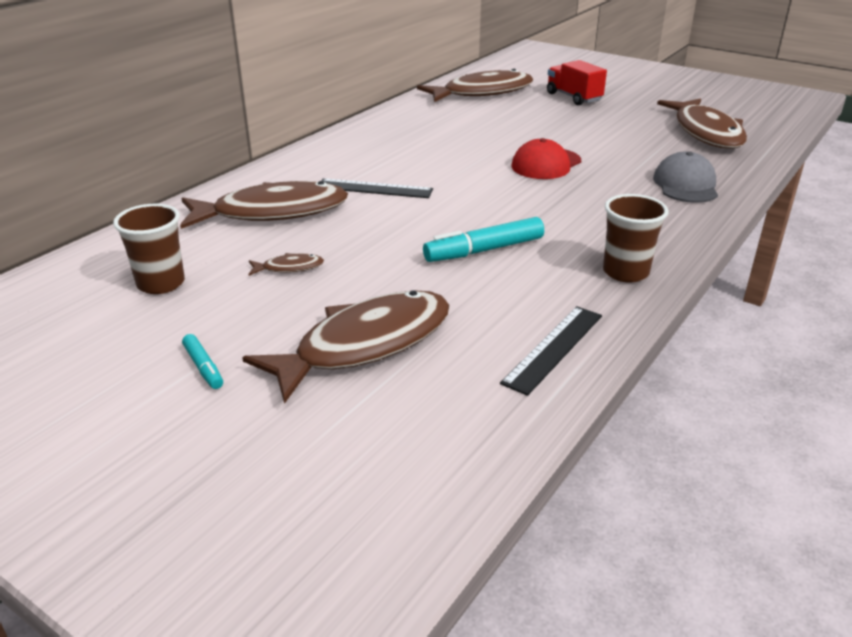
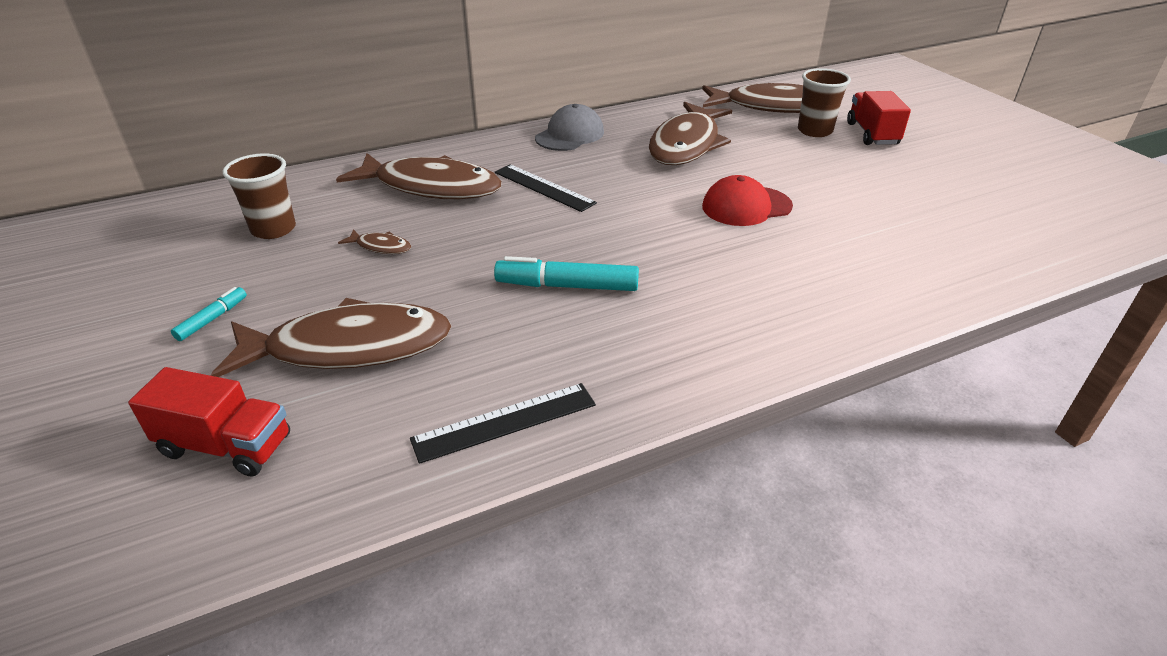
camera: 30 degrees right, 5 degrees up
(203, 367) = (212, 319): turquoise marker -> turquoise marker turned 150 degrees counterclockwise
(356, 445) = (226, 446): none -> red truck
(625, 272) = (683, 363): brown cup -> brown cup (814, 131)
(685, 185) = (884, 277): grey cap -> grey cap (570, 135)
(706, 132) = (993, 217): brown fish -> brown fish (686, 144)

